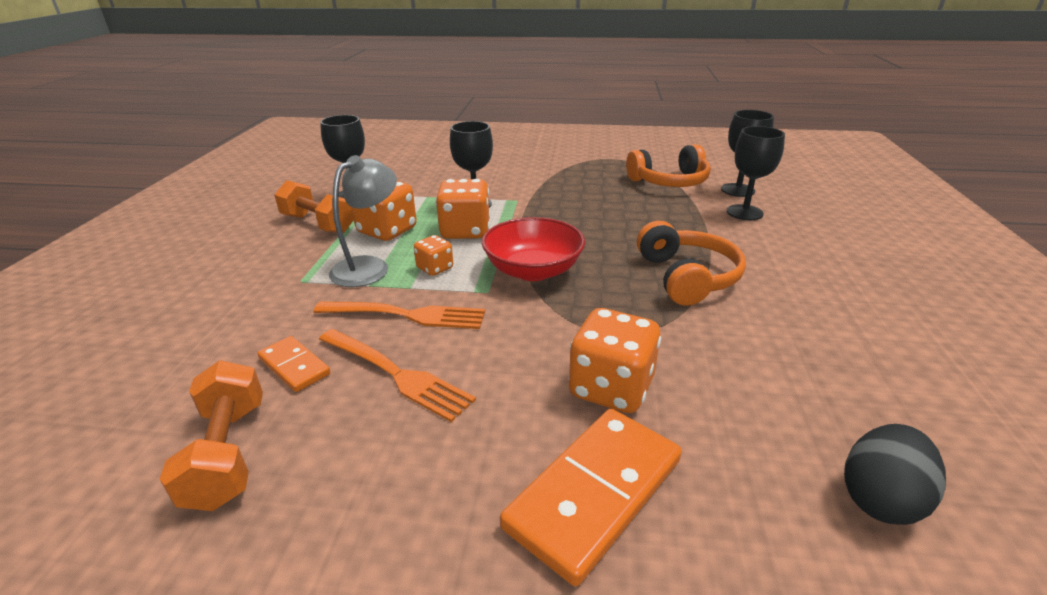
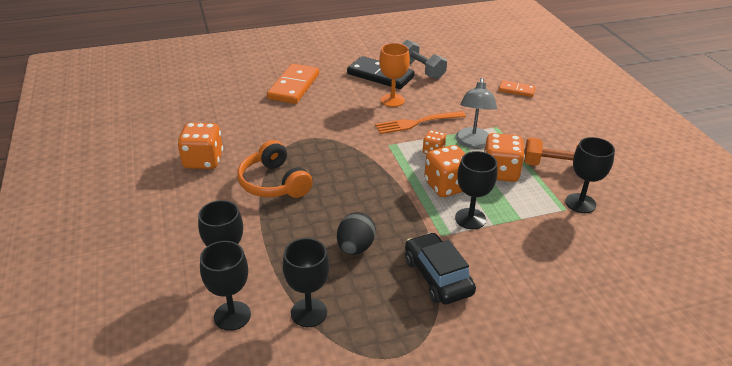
camera: 155 degrees right, 5 degrees up
(228, 454) = (421, 70): orange dumbbell -> grey dumbbell
(294, 366) = (437, 93): orange domino -> orange domino (516, 90)
(345, 464) = (380, 75): none -> black domino
(397, 374) = (392, 100): orange fork -> orange goblet
(533, 270) = (373, 164): red bowl -> none
(547, 180) = (437, 276): none -> black car
(611, 388) = (299, 115): orange dice -> orange dice (203, 161)
(669, 182) = (309, 312): orange headphones -> black goblet
(880, 498) = (197, 104): black egg -> black egg (355, 247)

